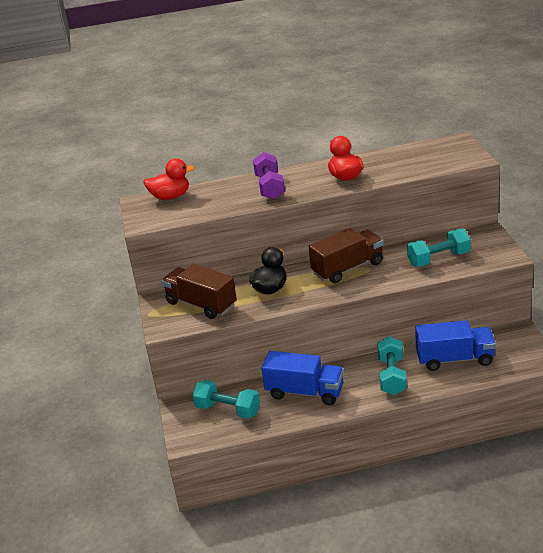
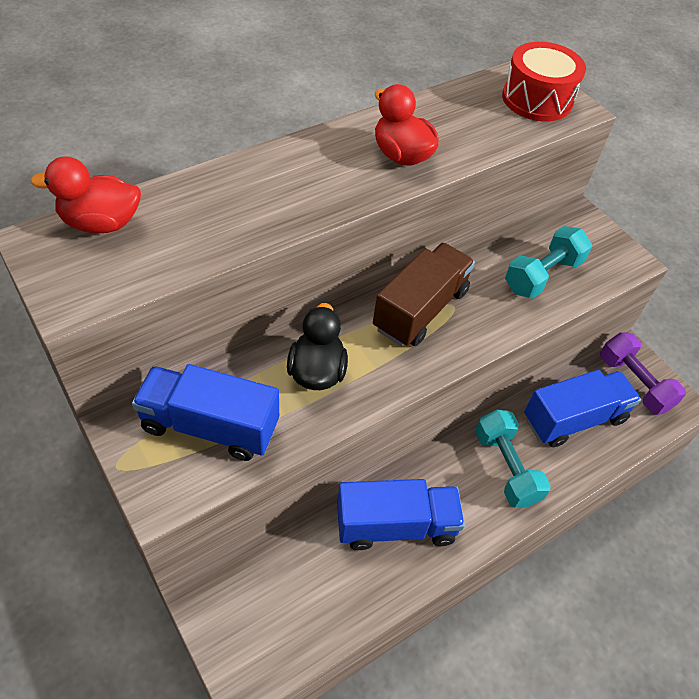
camera: 30 degrees left, 20 degrees up
(170, 197) = (101, 223): red duck -> red duck turned 150 degrees counterclockwise
(201, 304) = (210, 426): brown truck -> blue truck
(228, 410) = (290, 591): turquoise dumbbell -> none
(270, 187) = (283, 186): purple dumbbell -> purple dumbbell (634, 383)
(450, 154) = (537, 99): none -> red drum

